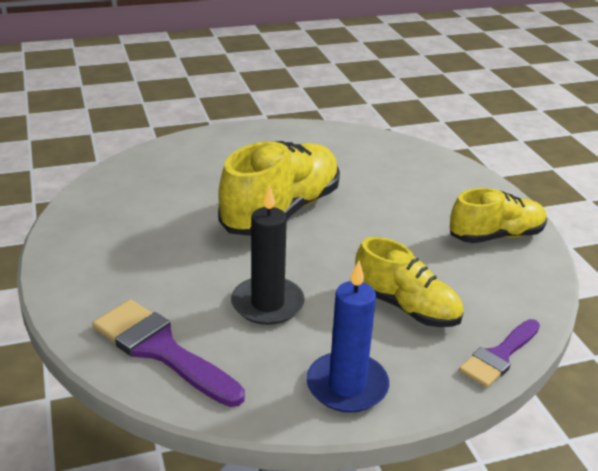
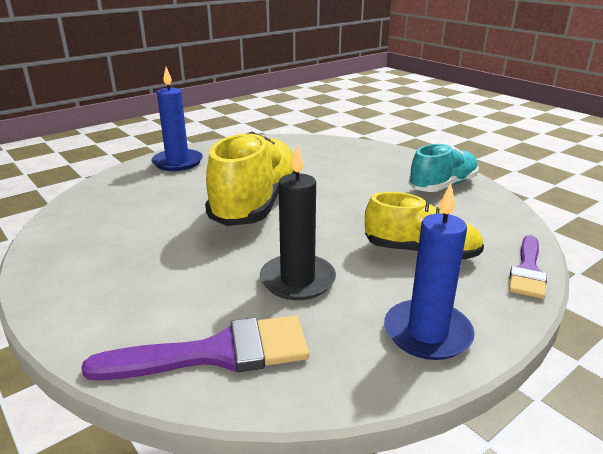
camera: 20 degrees left, 5 degrees down
(161, 350) = (217, 353): purple brush -> purple brush turned 150 degrees clockwise
(233, 143) = (177, 162): none -> blue candle
(496, 236) = (442, 185): yellow shoe -> turquoise shoe

